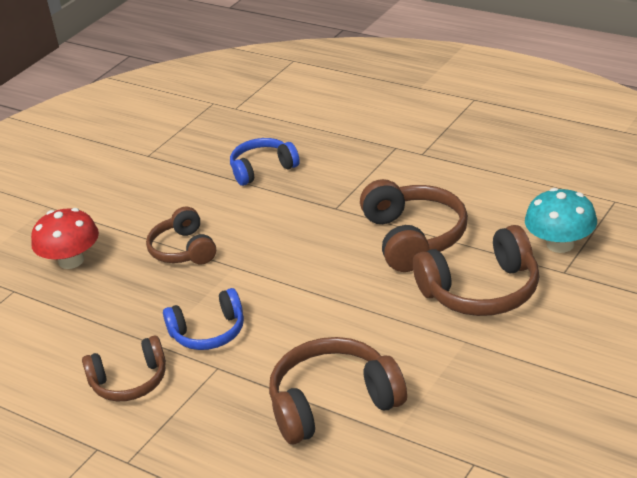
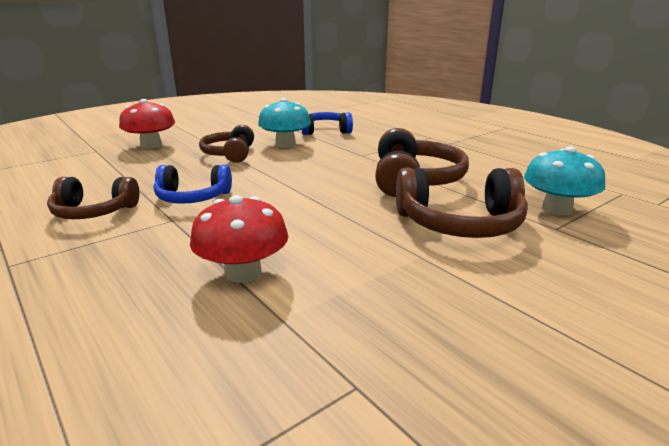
camera: 15 degrees right, 10 degrees down
(233, 211) = (285, 144): none -> turquoise mushroom
(333, 404) = (243, 272): brown headphones -> red mushroom

